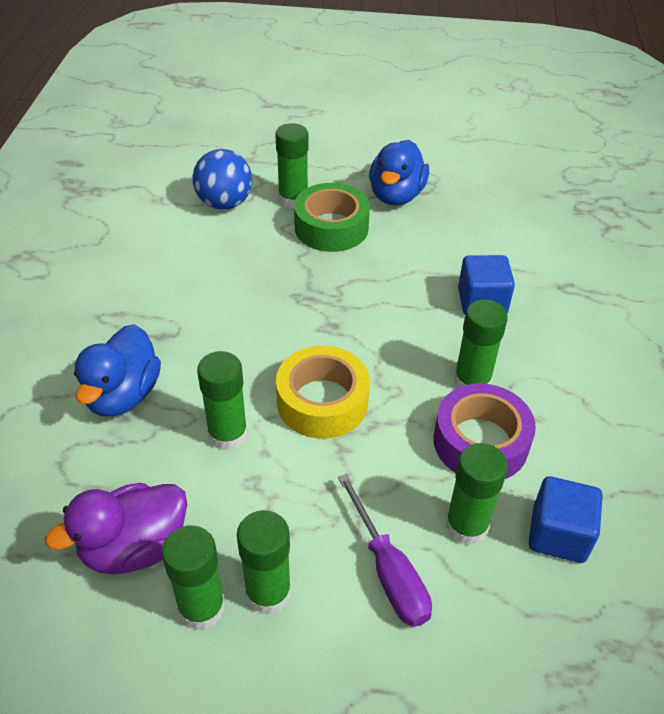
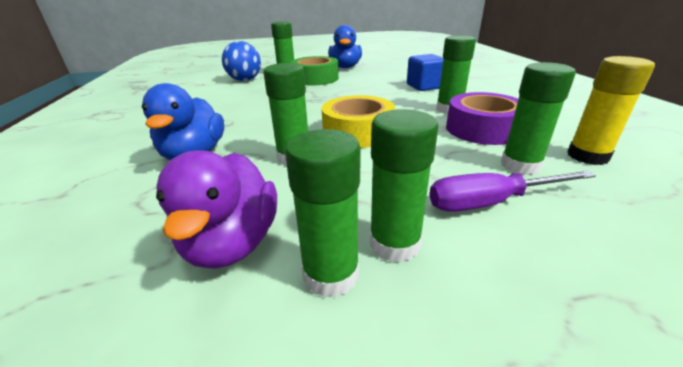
camera: 15 degrees left, 15 degrees down
(134, 547) = (232, 243): purple duck -> purple duck turned 45 degrees counterclockwise
(388, 571) = (491, 202): purple screwdriver -> purple screwdriver turned 120 degrees clockwise
(558, 534) = (587, 156): blue cube -> yellow glue stick

